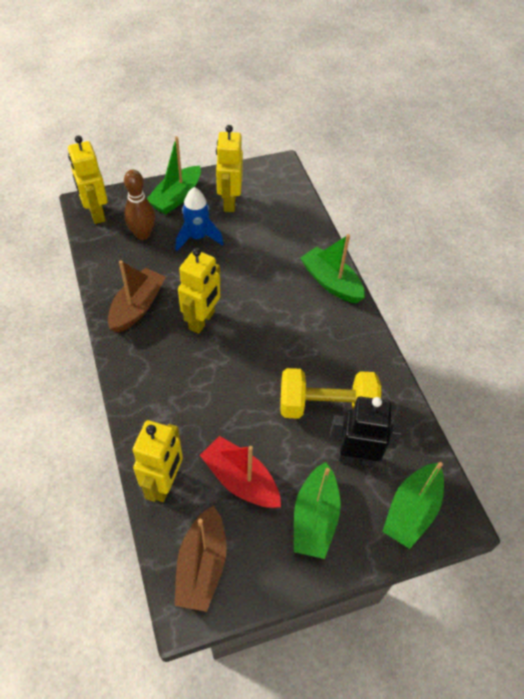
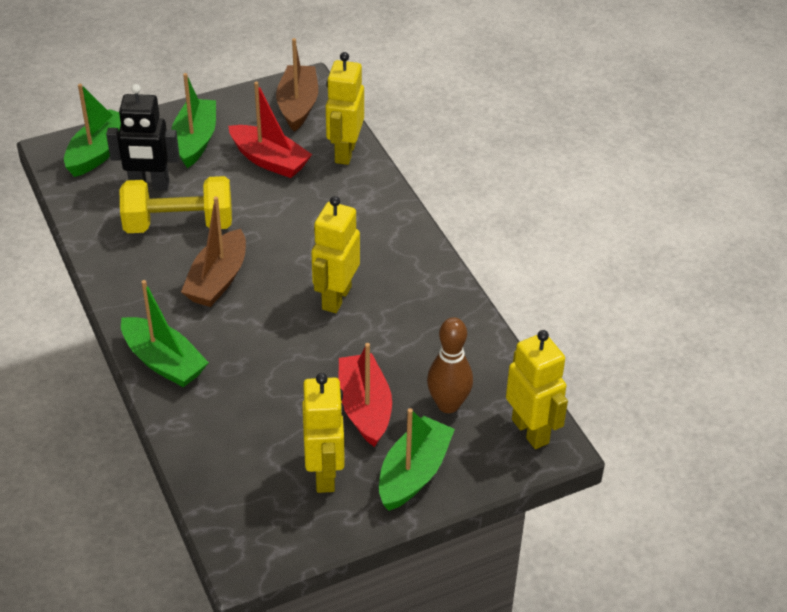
camera: 175 degrees right, 10 degrees down
(137, 307) = (423, 306): brown boat -> brown boat (217, 280)
(197, 238) = (364, 408): blue rocket -> red boat

